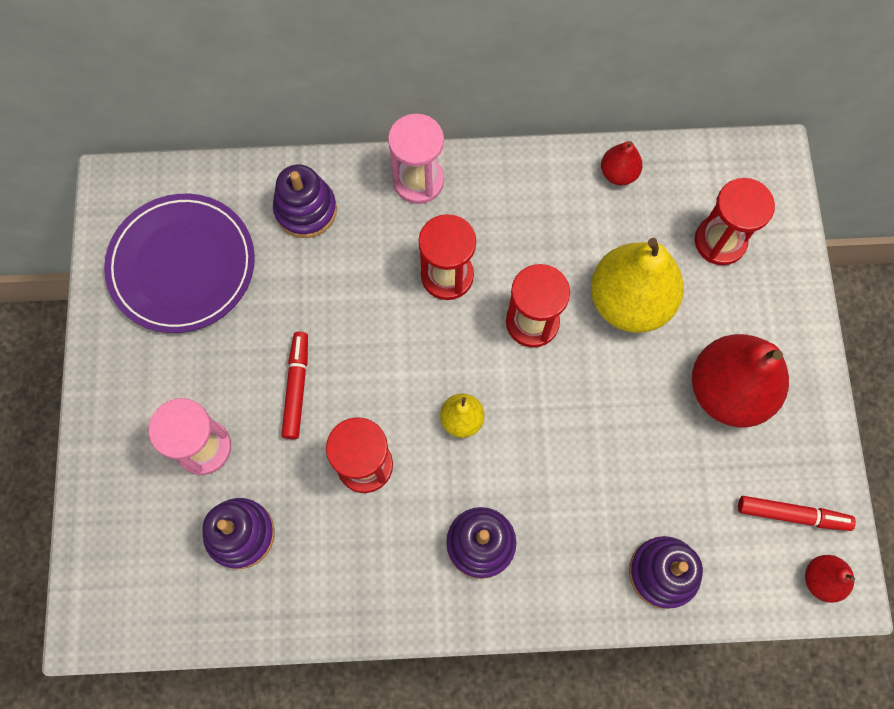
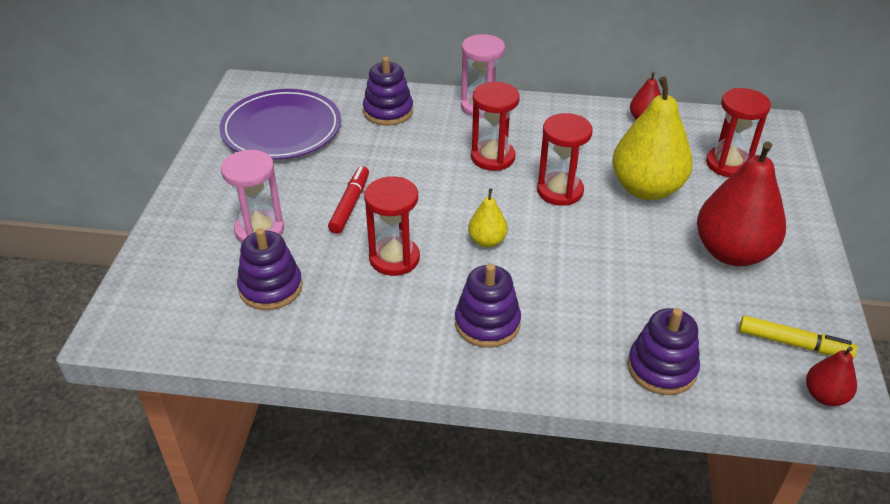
camera: 10 degrees right, 30 degrees down
(792, 515) = (793, 343): red marker -> yellow marker

